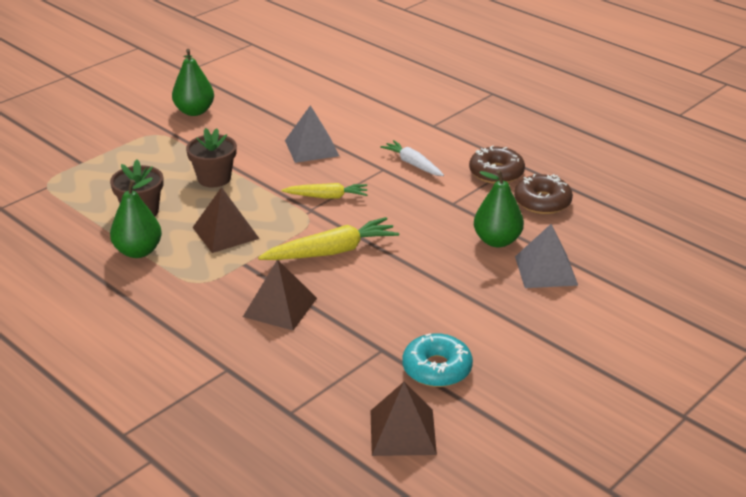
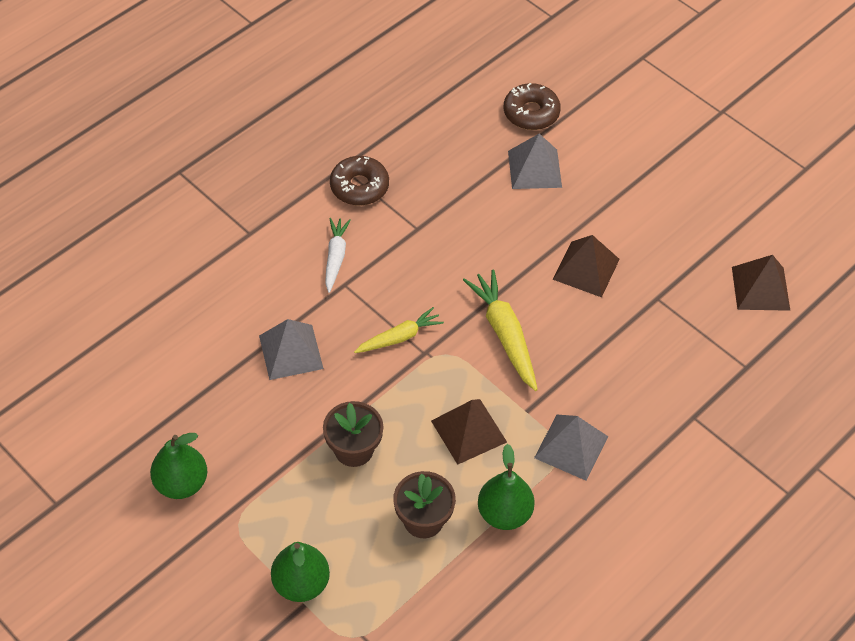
camera: 90 degrees left, 20 degrees up
(201, 289) = (571, 447): none -> grey pyramid
(280, 307) = (599, 377): brown pyramid -> brown pyramid (586, 269)
(327, 197) = (399, 337): yellow carrot -> yellow carrot turned 60 degrees clockwise
(412, 164) = (335, 257): white carrot -> white carrot turned 135 degrees clockwise
(437, 369) = (680, 260): turquoise donut -> none
(497, 241) = (486, 199): green pear -> green pear (301, 584)
(542, 202) = (418, 156): brown donut -> brown donut (531, 113)

